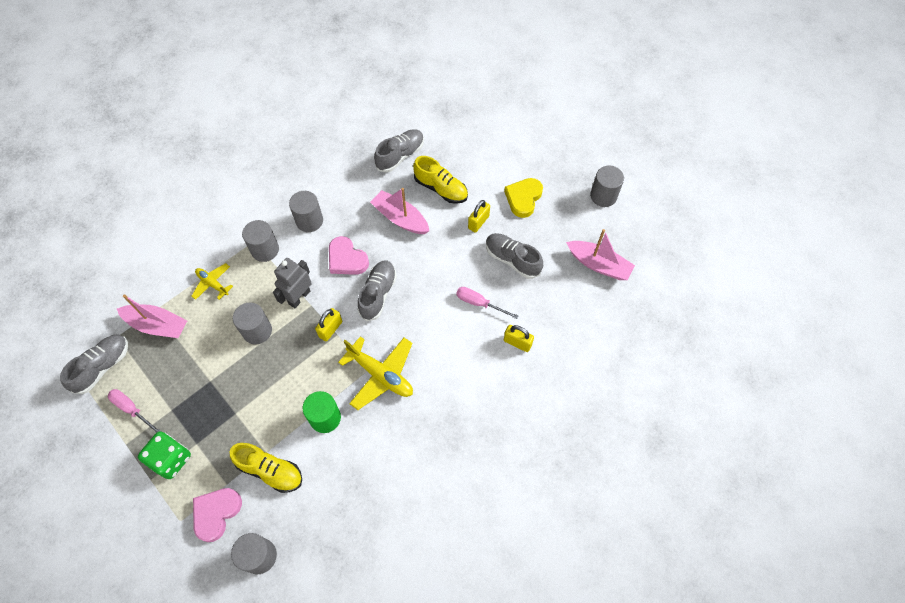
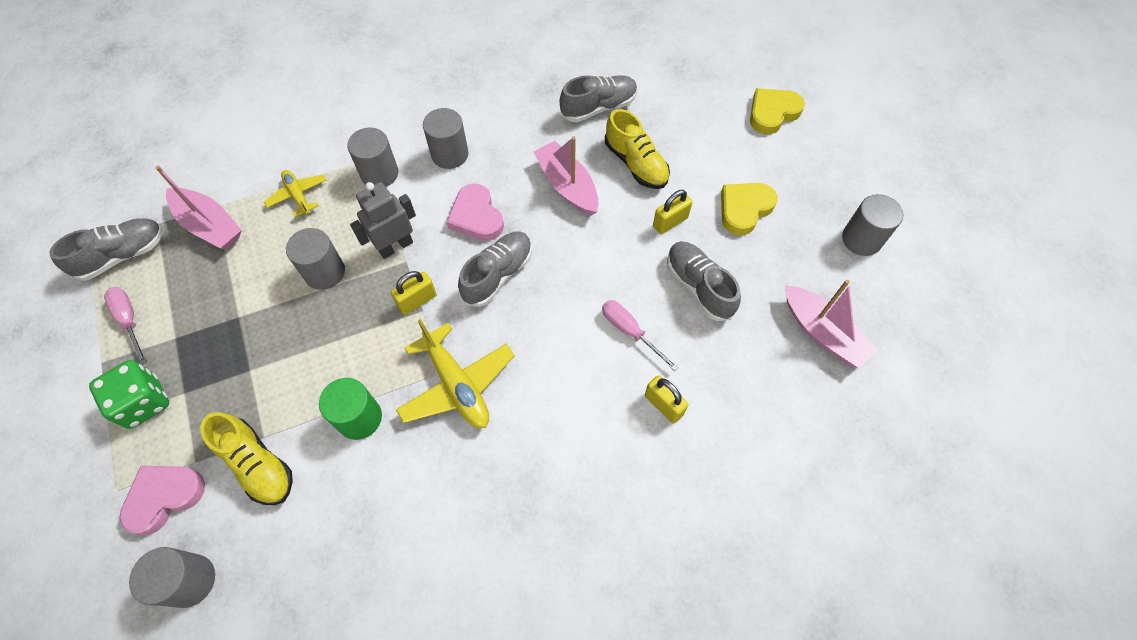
camera: 20 degrees right, 0 degrees up
(519, 125) = (772, 113): none -> yellow heart

